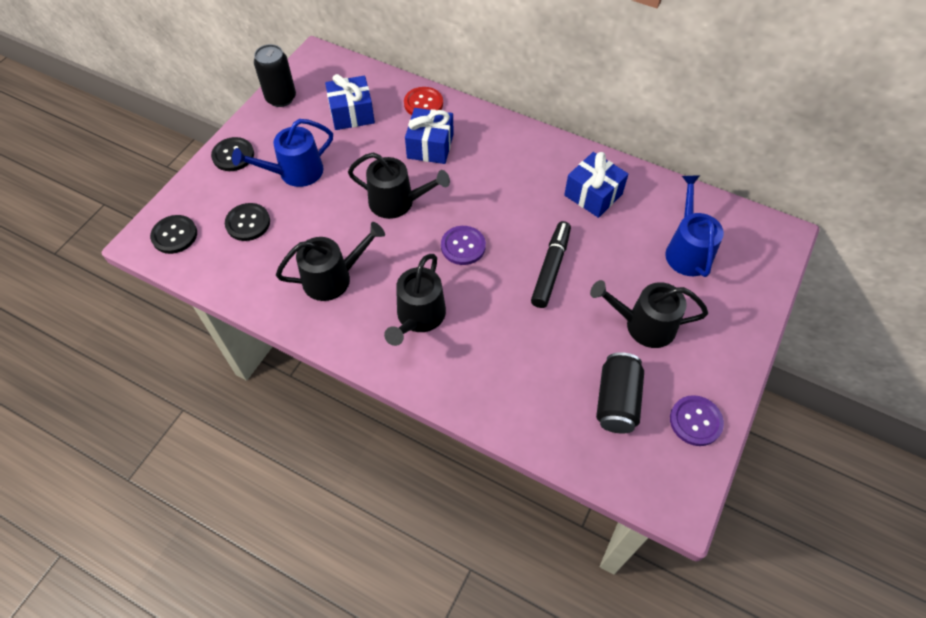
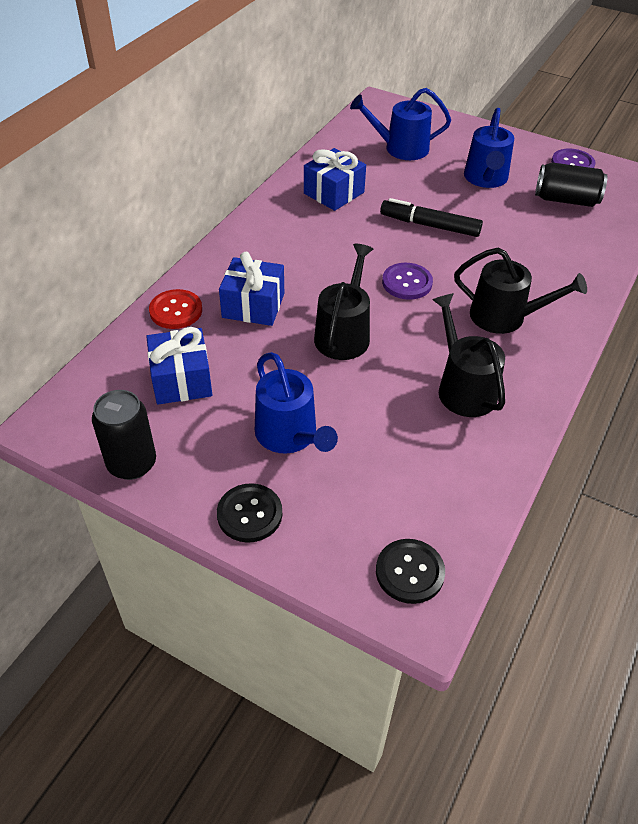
camera: 90 degrees left, 10 degrees down
(248, 223) = (382, 482): black button -> none
(644, 325) = (486, 178): black watering can -> blue watering can

